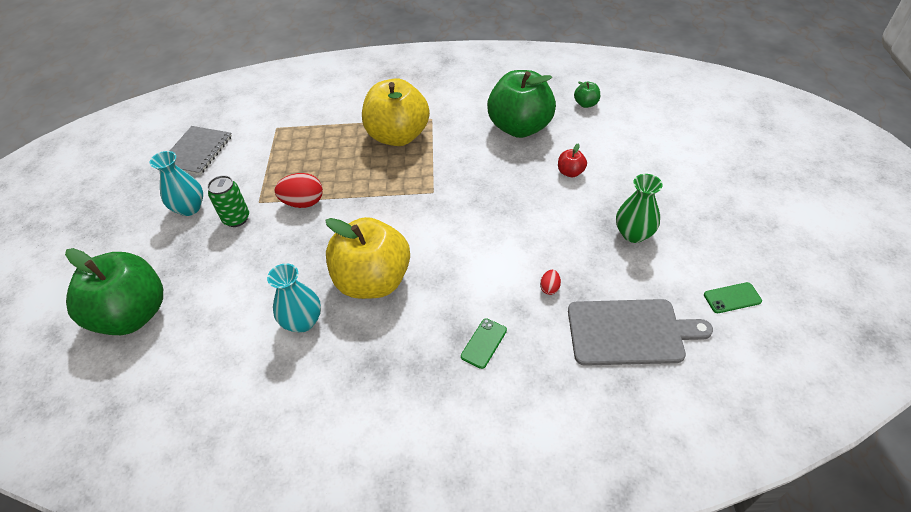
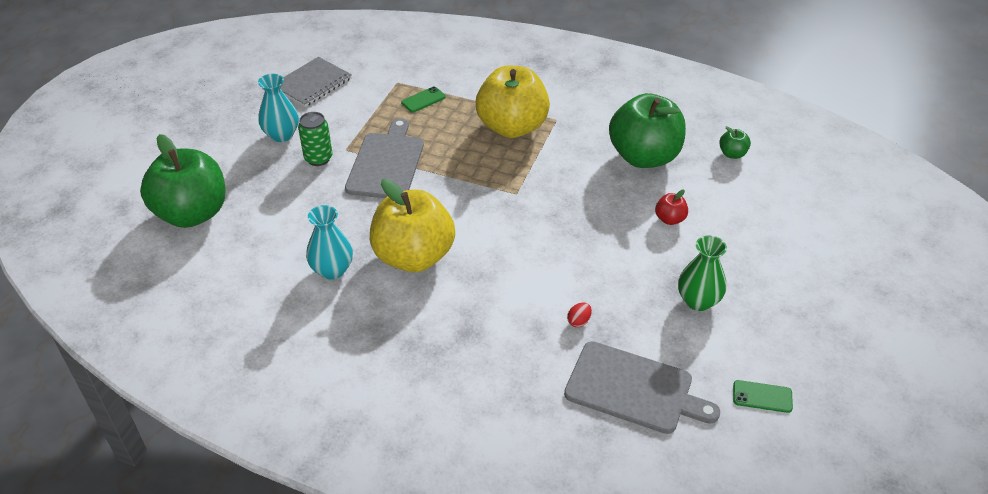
camera: 20 degrees right, 5 degrees down
(303, 202) = (386, 163): red egg -> grey cutting board
(484, 343) = (485, 347): green phone -> green phone (423, 100)

